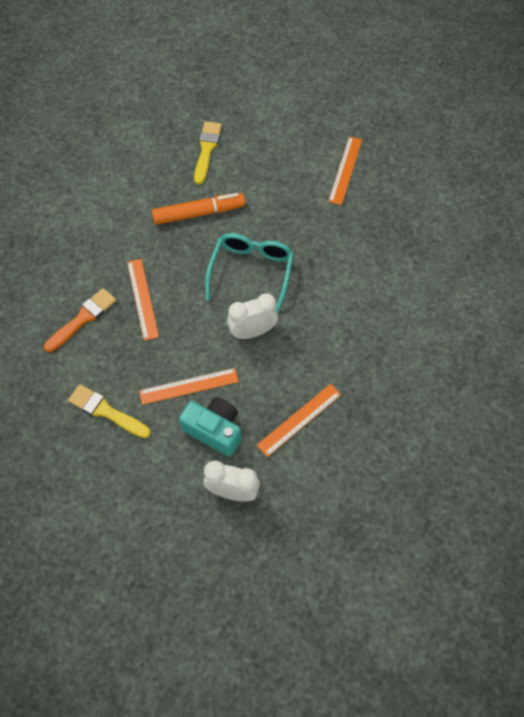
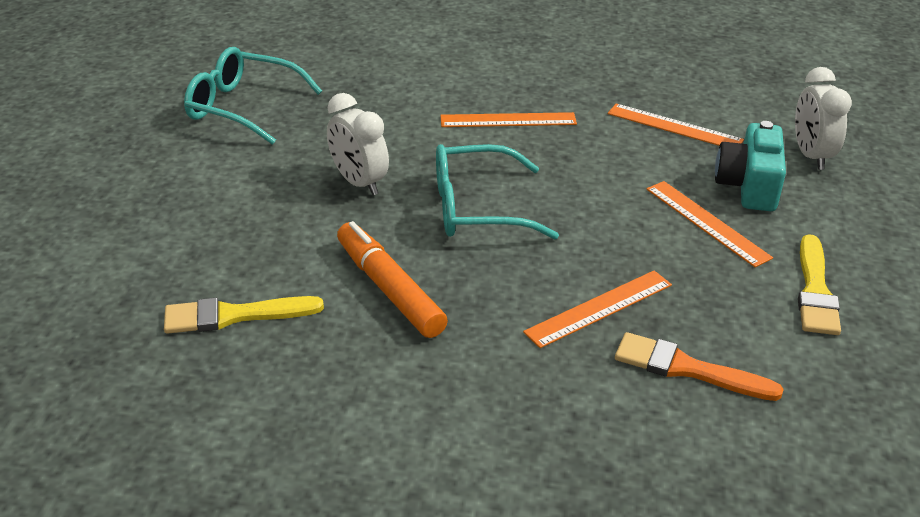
camera: 110 degrees left, 25 degrees down
(252, 332) = (578, 186): white clock -> white clock (359, 183)
(345, 170) = (236, 159): orange ruler -> orange ruler (508, 120)
(404, 182) = (242, 107): none -> turquoise glasses

